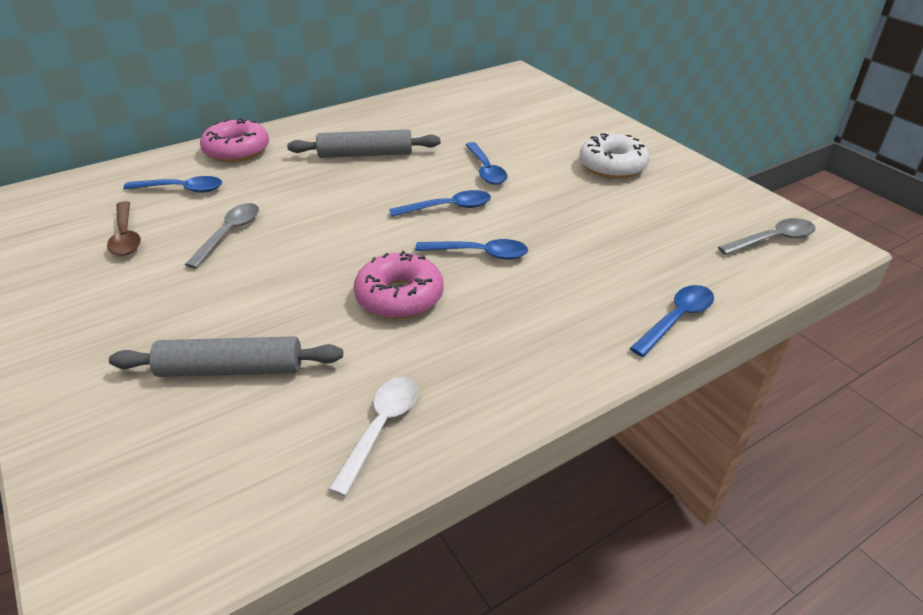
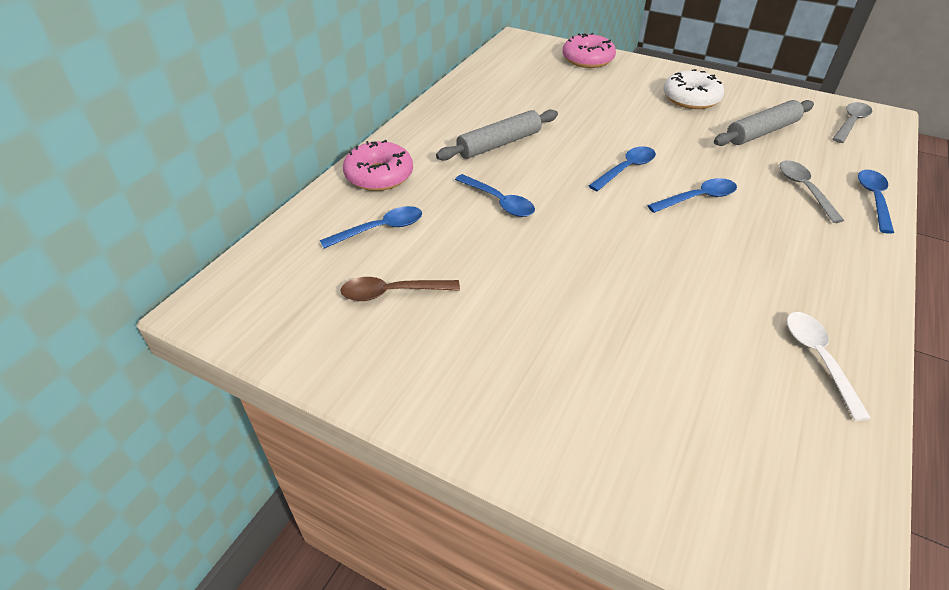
camera: 30 degrees left, 5 degrees up
(126, 236) = (392, 293): brown spoon -> brown spoon turned 135 degrees clockwise
(229, 234) = (486, 254): grey spoon -> grey spoon (804, 189)
(231, 369) = (656, 367): grey rolling pin -> grey rolling pin (761, 132)
(399, 297) = (692, 254): pink donut -> pink donut (587, 59)
(486, 170) = (610, 128): blue spoon -> blue spoon (499, 202)

